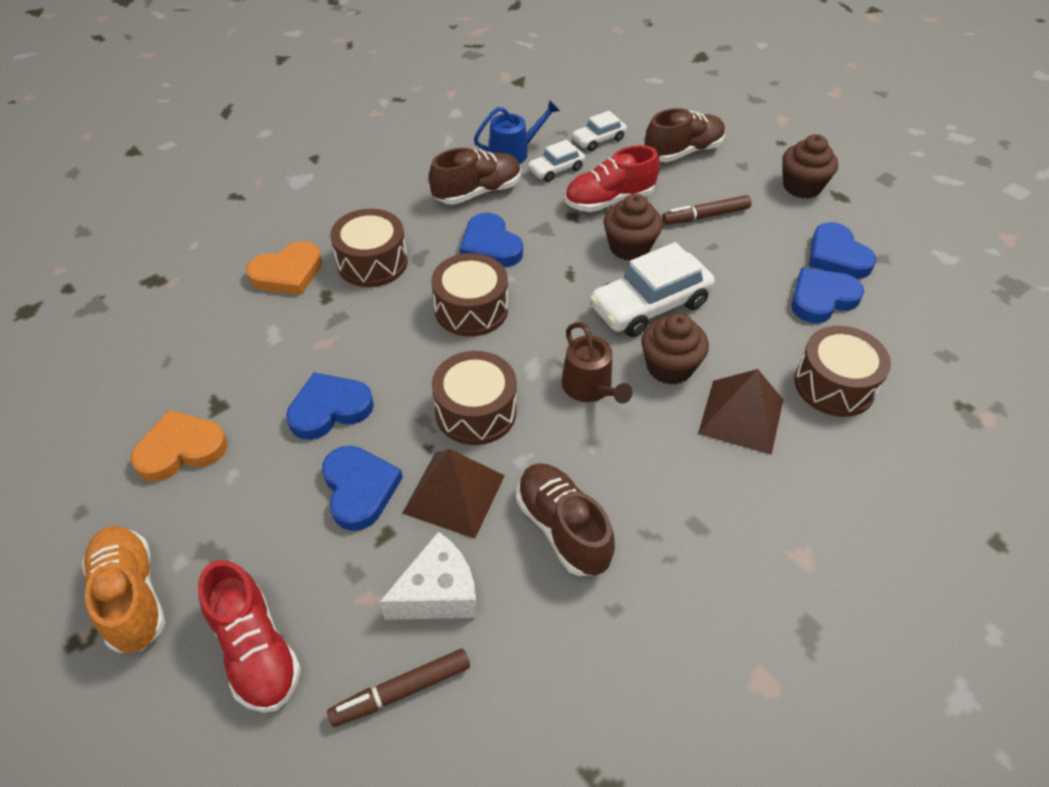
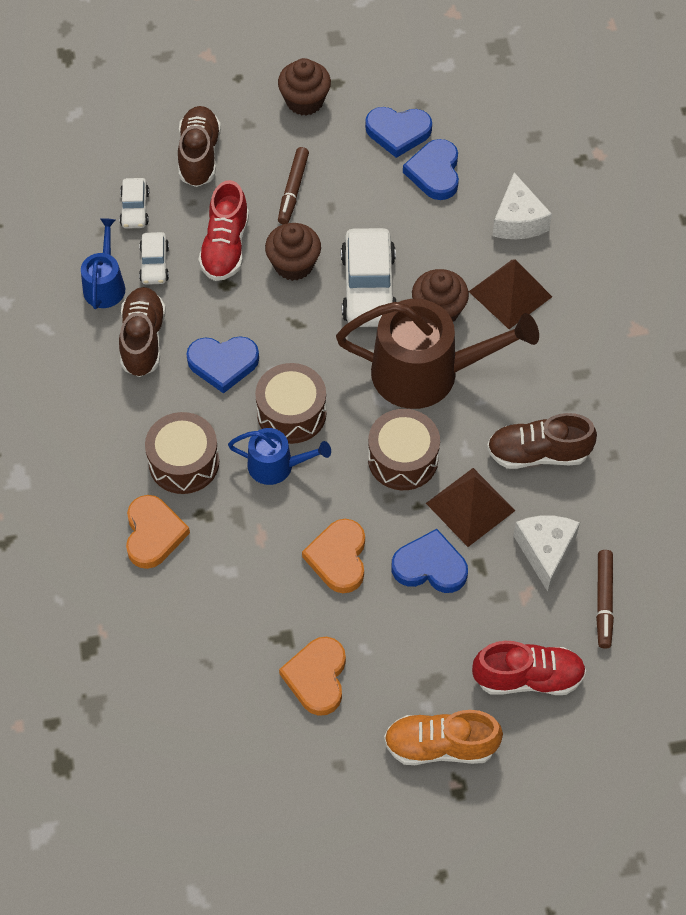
camera: 60 degrees left, 10 degrees up
(329, 409) = (338, 558): blue heart -> orange heart
(407, 322) = (276, 466): none -> blue watering can
(590, 387) = (426, 373): brown watering can -> brown watering can, size x1.95
(834, 385) = (518, 220): brown drum -> white cheese

